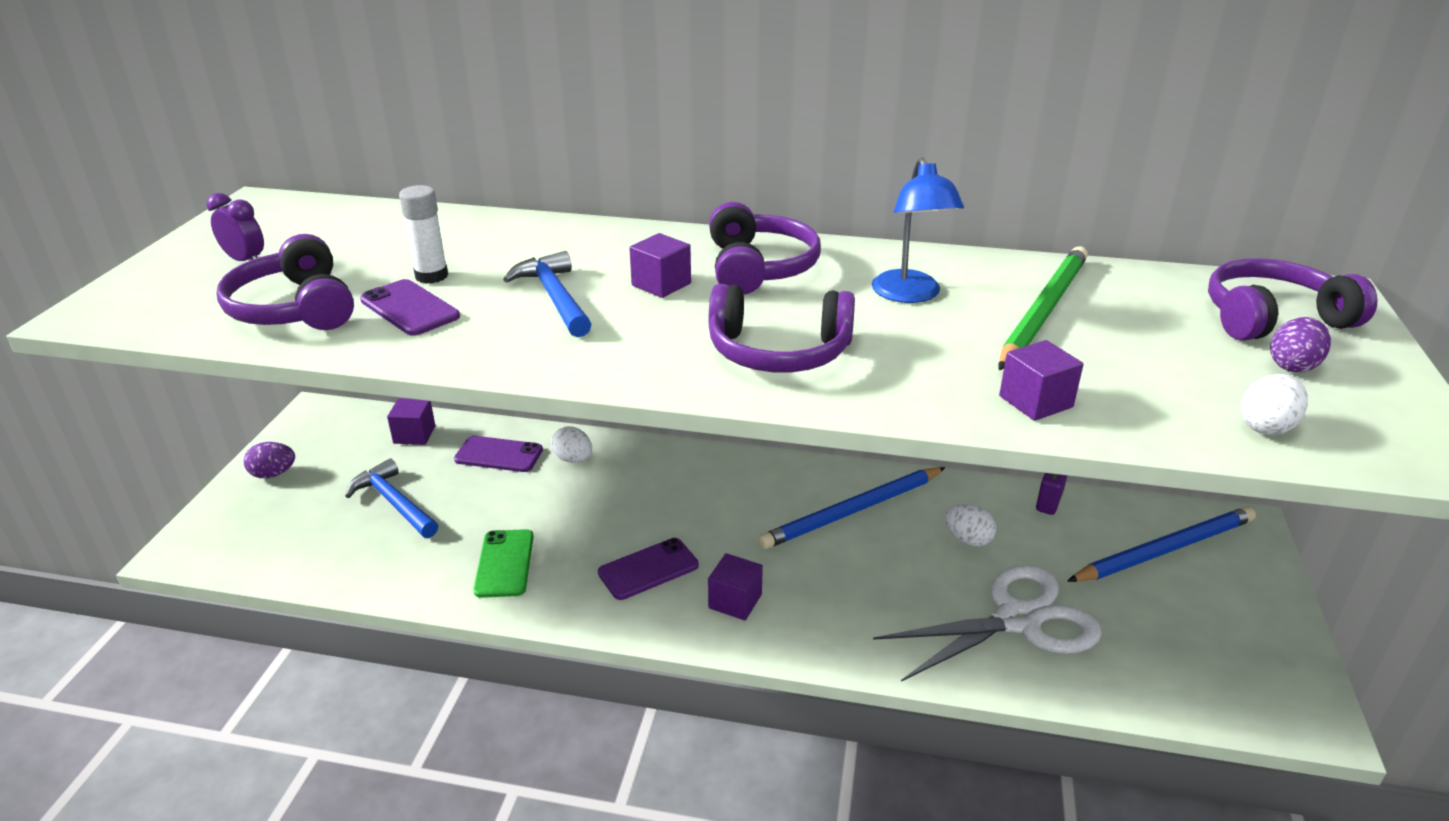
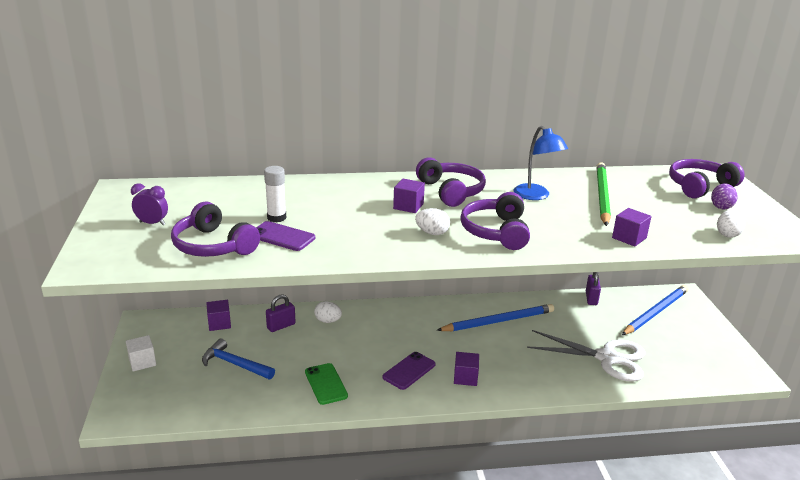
camera: 20 degrees left, 5 degrees down
(273, 474) = (142, 362): purple egg -> white cube
(499, 455) = (281, 326): purple phone -> purple padlock
(554, 297) = (357, 220): blue hammer -> none
(778, 351) = (496, 232): purple headphones -> purple headphones turned 105 degrees clockwise
(852, 511) = (498, 321): blue pencil -> blue pencil turned 150 degrees counterclockwise
(967, 539) = (563, 324): white egg -> white egg (432, 233)
(1018, 620) = (607, 358): white scissors -> white scissors turned 60 degrees clockwise

